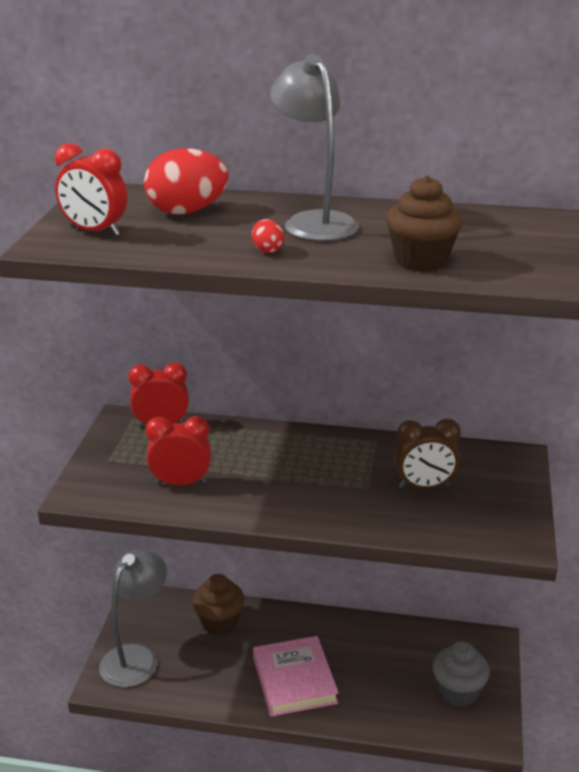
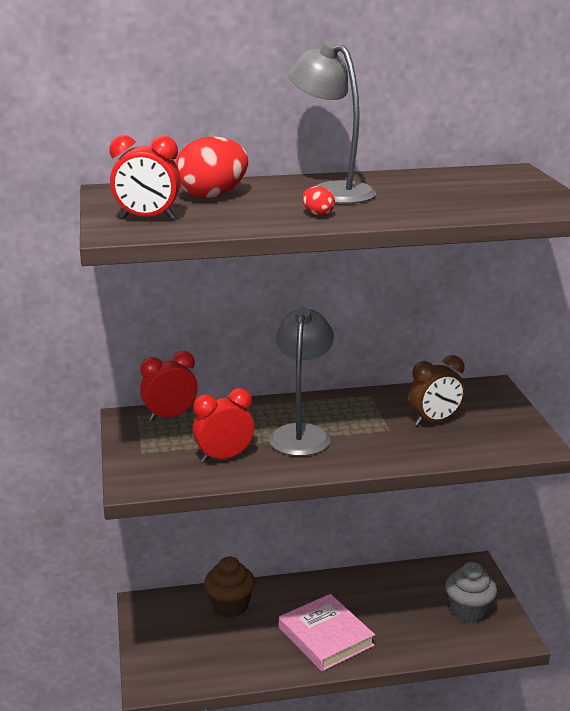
camera: 20 degrees left, 5 degrees down
(136, 657) = (168, 654): grey lamp -> grey lamp (301, 434)
(421, 261) = (450, 207): brown cupcake -> none

